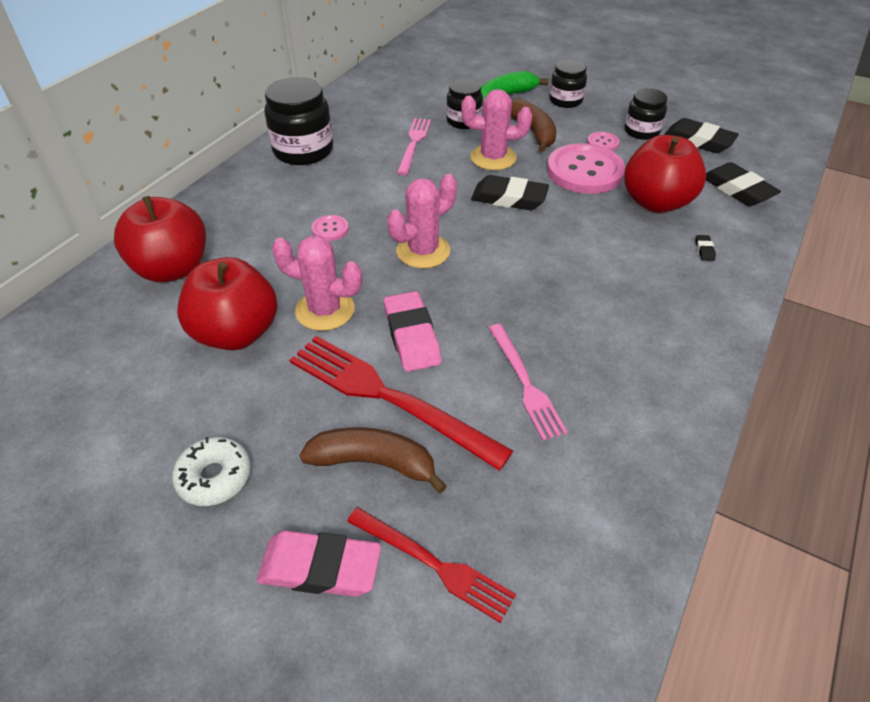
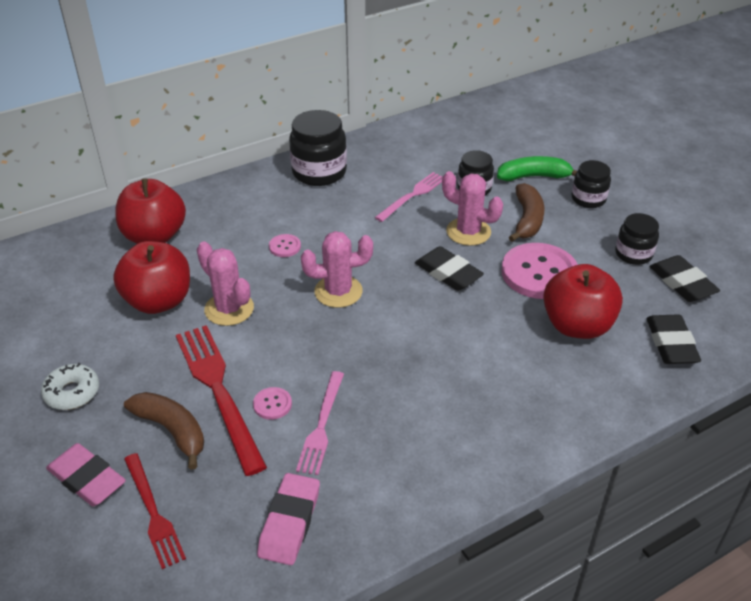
camera: 30 degrees right, 5 degrees down
(412, 336) = (272, 354): pink eraser -> pink eraser (289, 522)
(602, 143) = (583, 252): pink button -> pink button (272, 404)
(704, 250) = (578, 385): black eraser -> none

